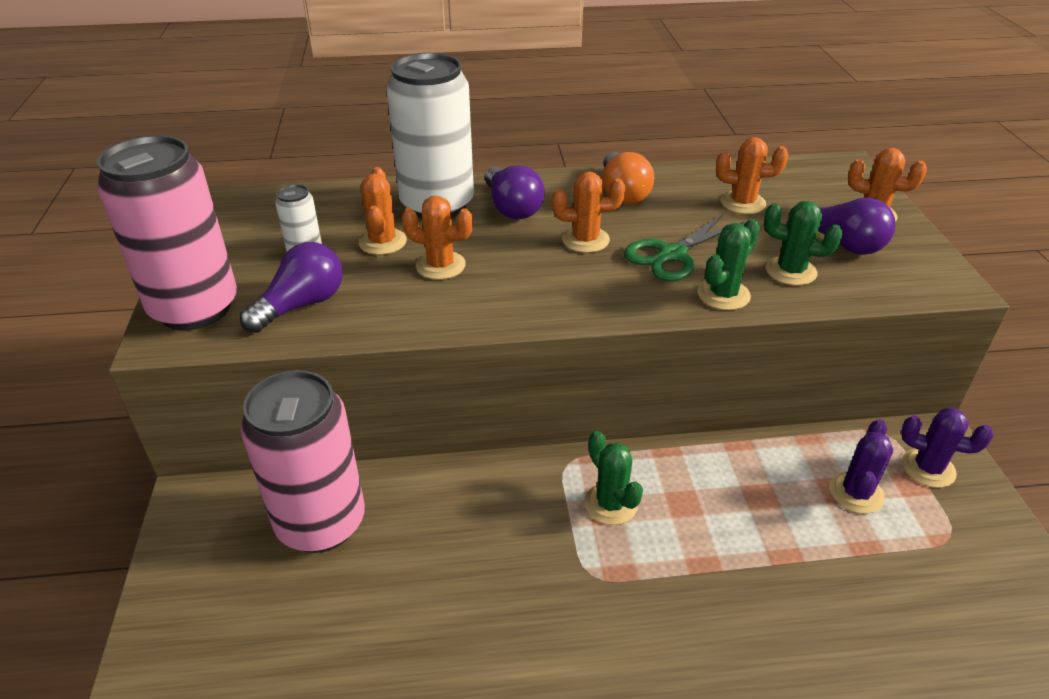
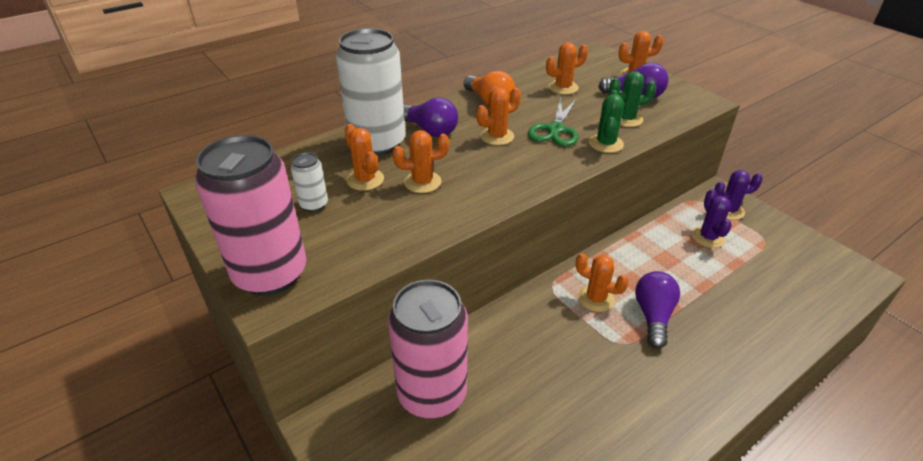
camera: 30 degrees left, 0 degrees up
(301, 305) = (352, 241): purple light bulb -> purple light bulb (653, 316)
(610, 504) = (595, 298): green cactus -> orange cactus

